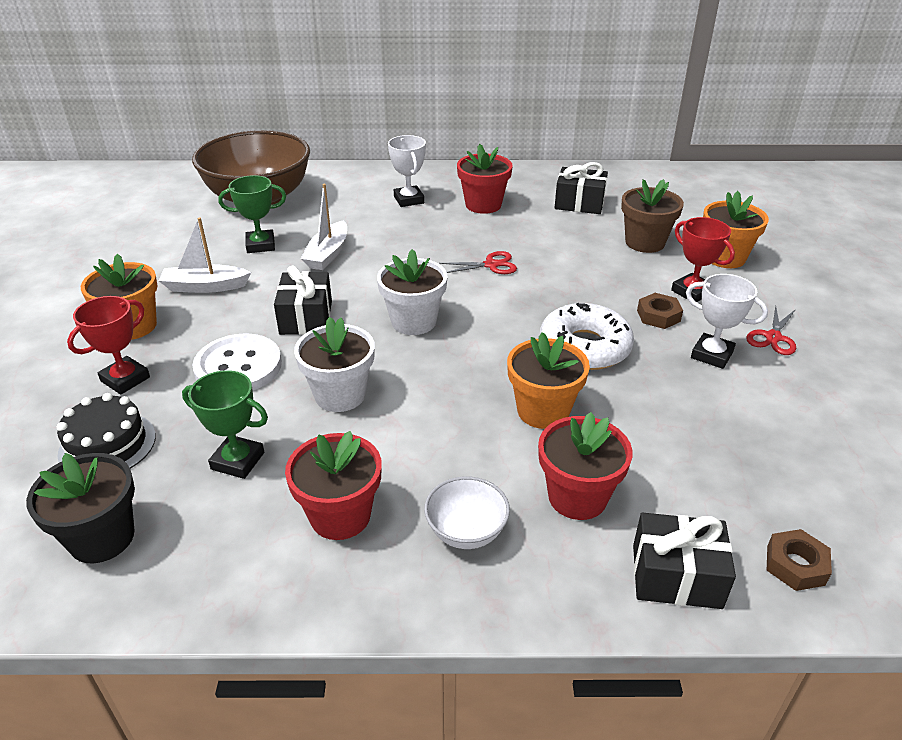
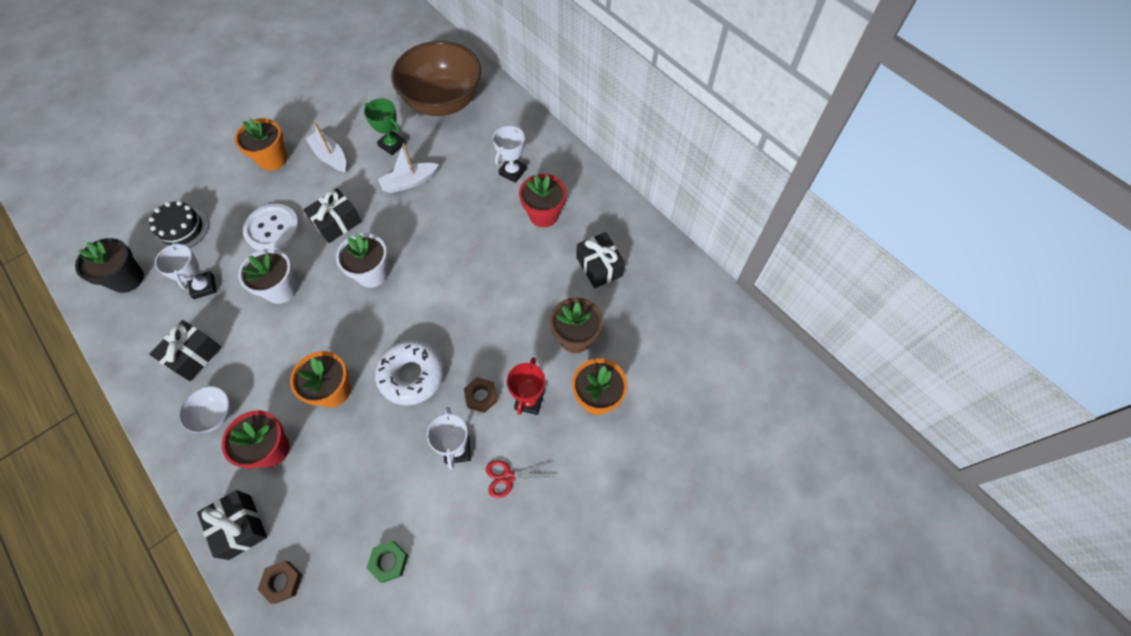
camera: 50 degrees right, 25 degrees up
(125, 379) = (230, 194): red trophy -> none
(238, 461) = (204, 287): green trophy -> white trophy
(340, 516) = (193, 355): red flower pot -> black gift
(491, 265) = (467, 270): red scissors -> none
(824, 458) = (389, 562): none -> green nut

